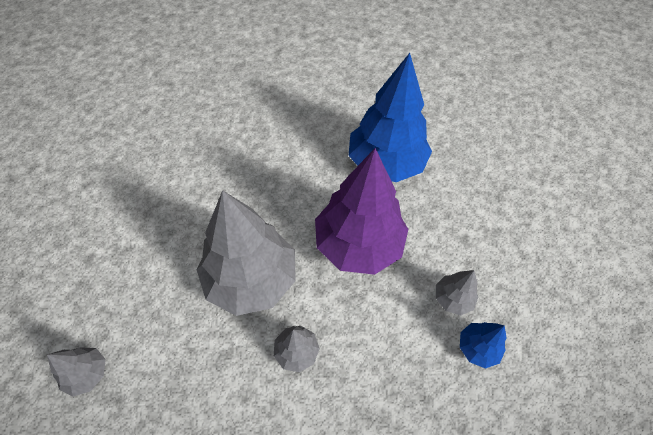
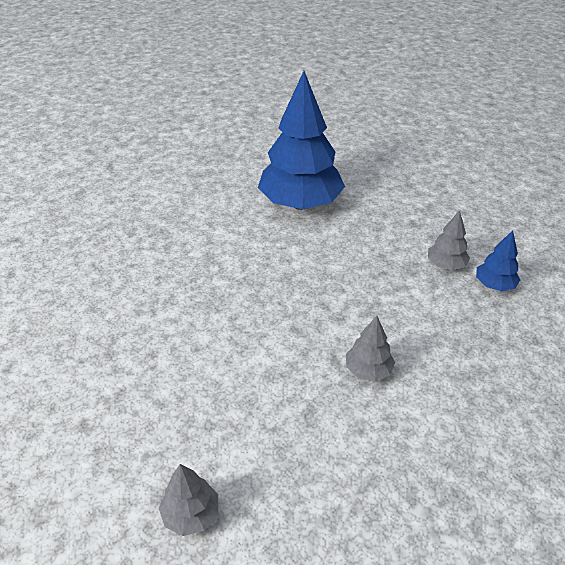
camera: 35 degrees left, 15 degrees down
(251, 278) = (272, 344): grey tree -> none
(358, 244) = (338, 269): purple tree -> none

